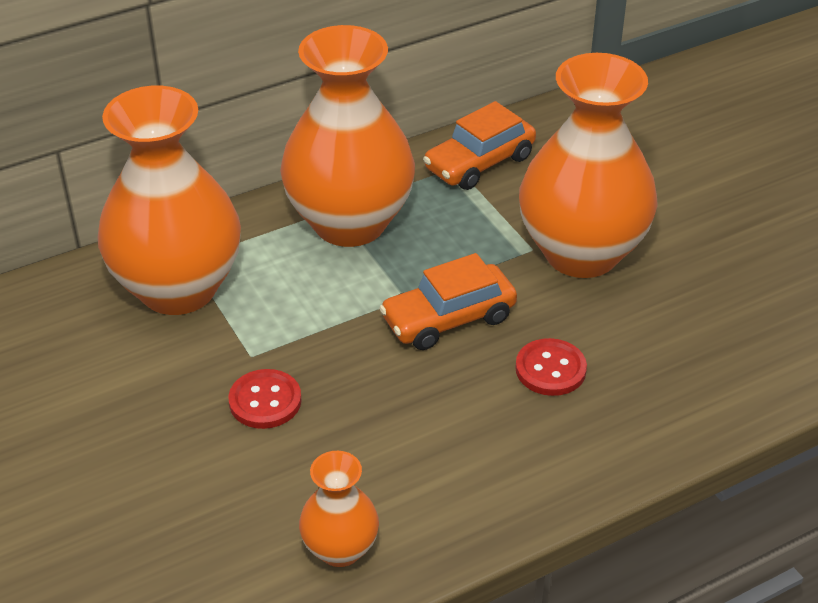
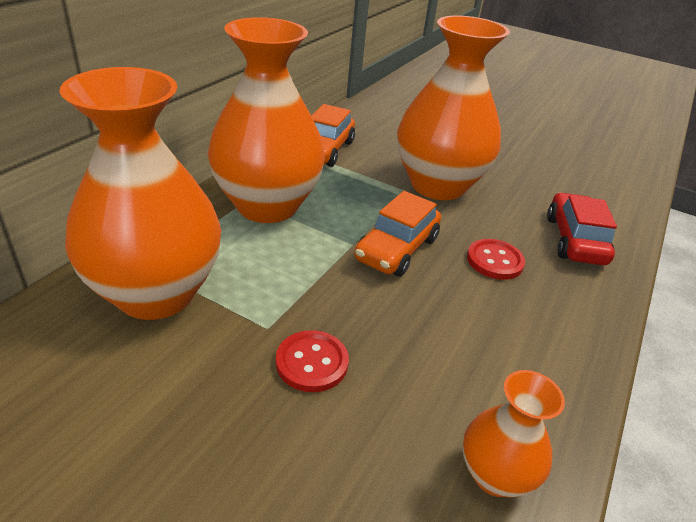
camera: 35 degrees left, 5 degrees down
(686, 379) = (574, 240): none -> red car

